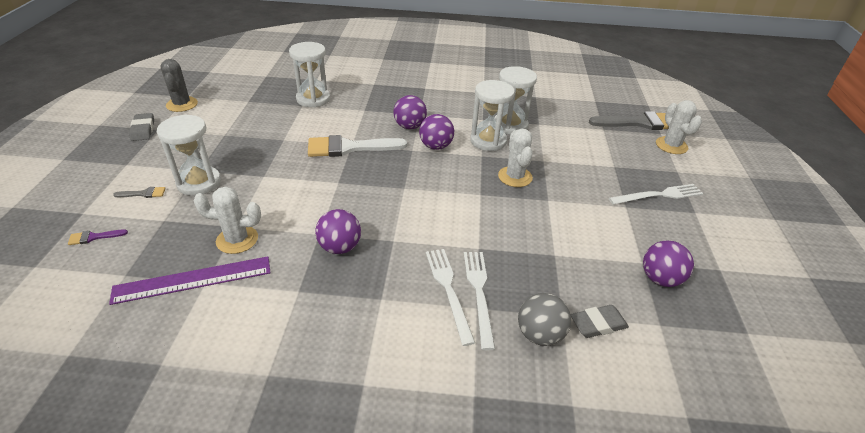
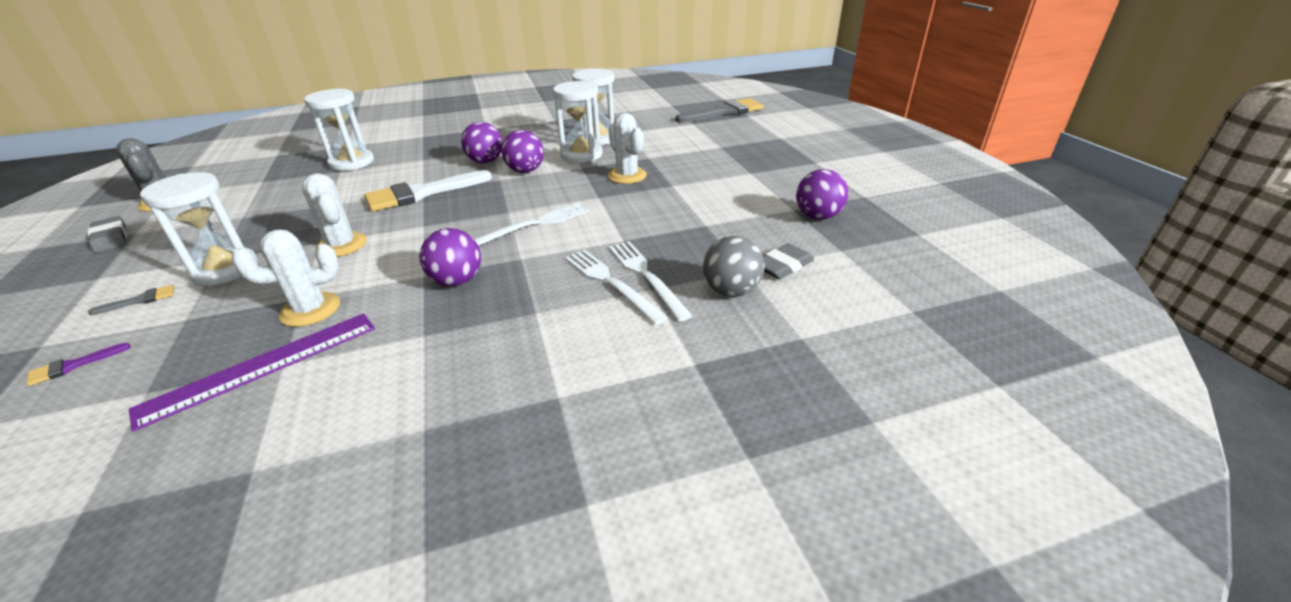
camera: 20 degrees left, 5 degrees down
(658, 195) = (775, 158): white fork -> white fork (534, 224)
(671, 145) = (763, 122): white cactus -> white cactus (342, 245)

